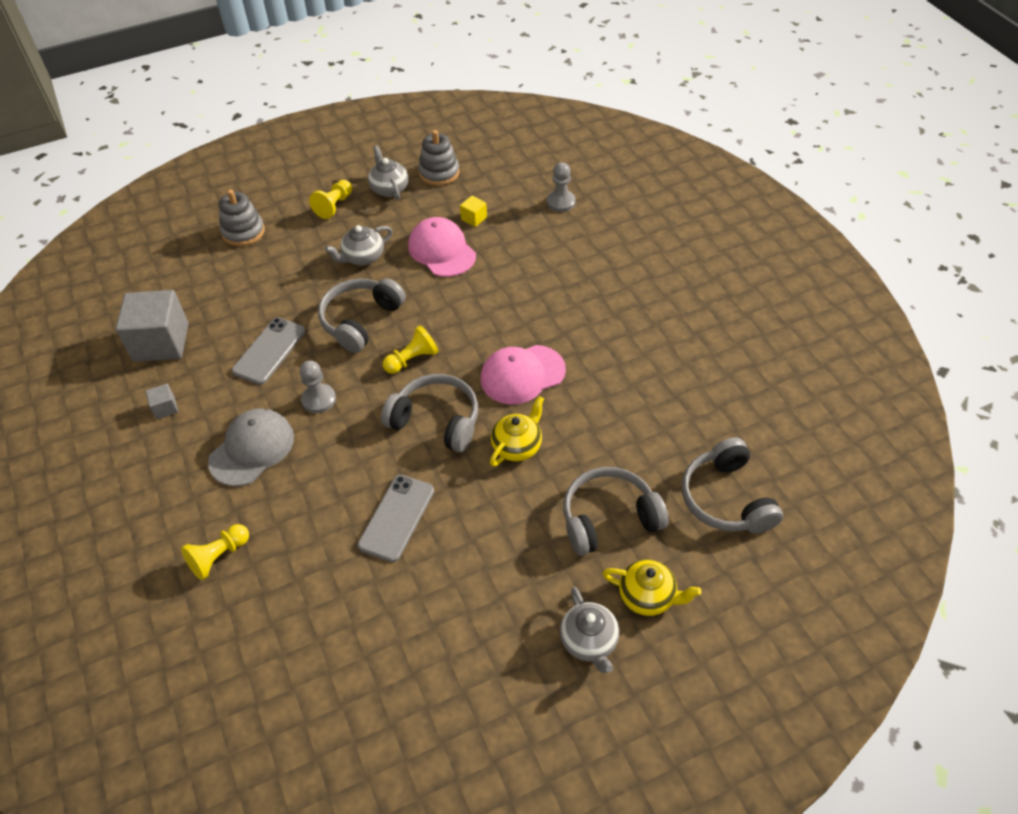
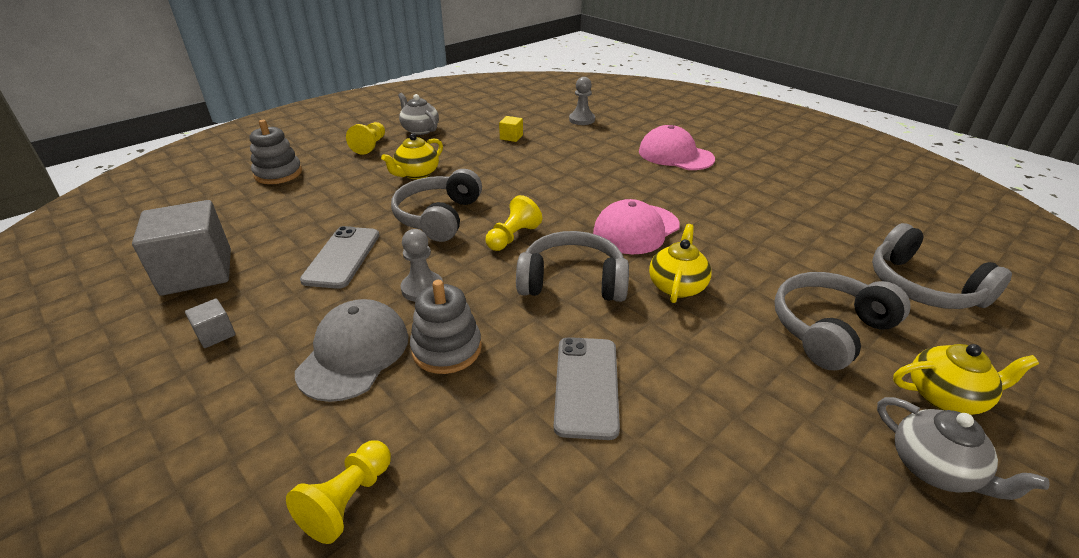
camera: 20 degrees left, 15 degrees down
(363, 257) = (417, 174): grey teapot -> yellow teapot
(439, 173) = (461, 116): grey stacking toy -> grey stacking toy (447, 349)
(442, 250) = (494, 159): pink cap -> pink cap (675, 155)

